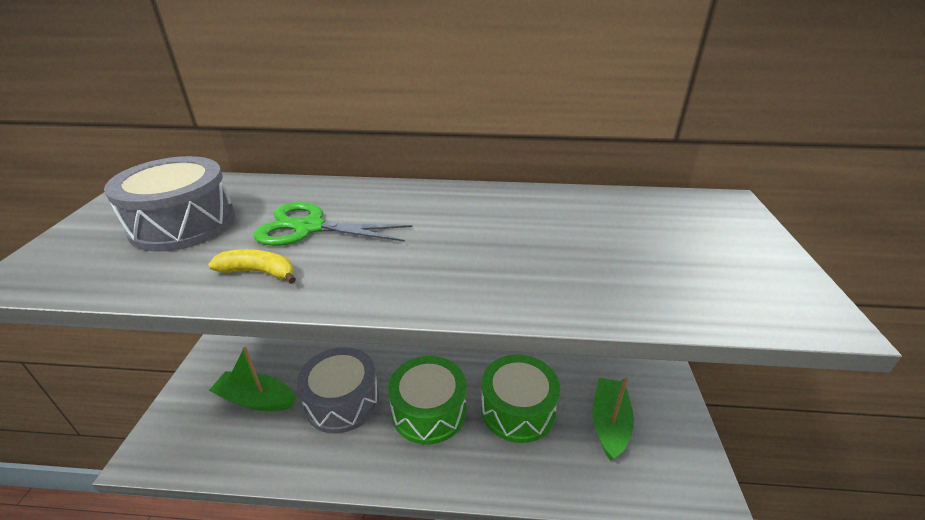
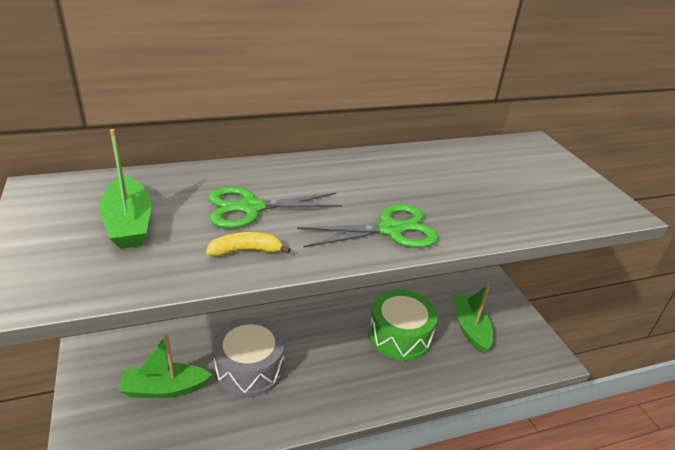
camera: 25 degrees left, 0 degrees up
(183, 224) = (129, 223): grey drum -> green boat
(429, 411) = (330, 355): green drum -> none
(441, 279) = (390, 229): none -> green scissors

